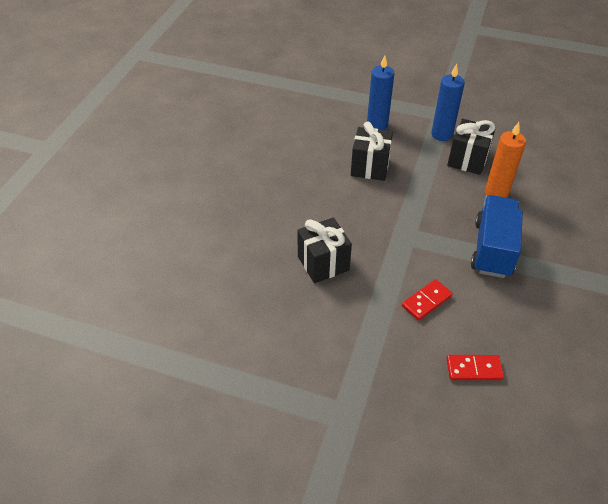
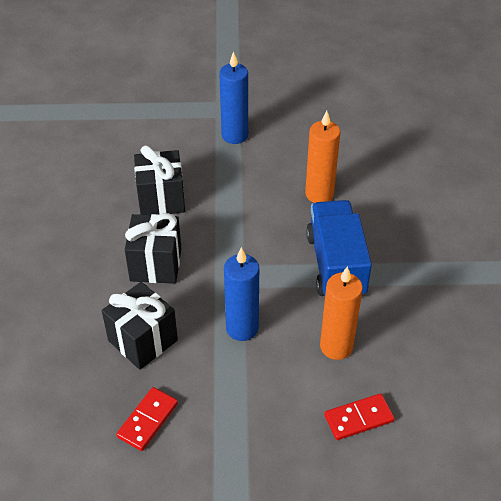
camera: 20 degrees left, 0 degrees up
(377, 125) = (153, 142): blue candle -> blue candle (242, 328)
(426, 301) = (281, 352): red domino -> red domino (148, 420)
(467, 160) = (274, 160): black gift -> black gift (155, 264)
(473, 310) = (336, 346): none -> orange candle

